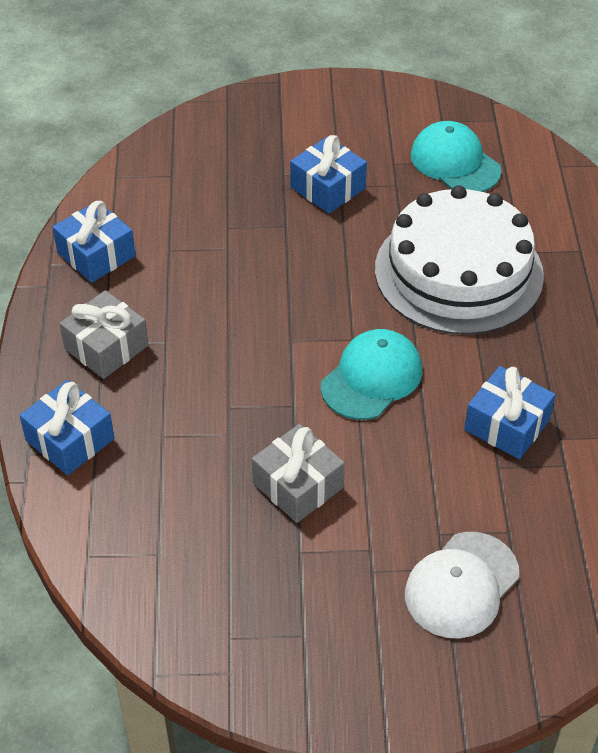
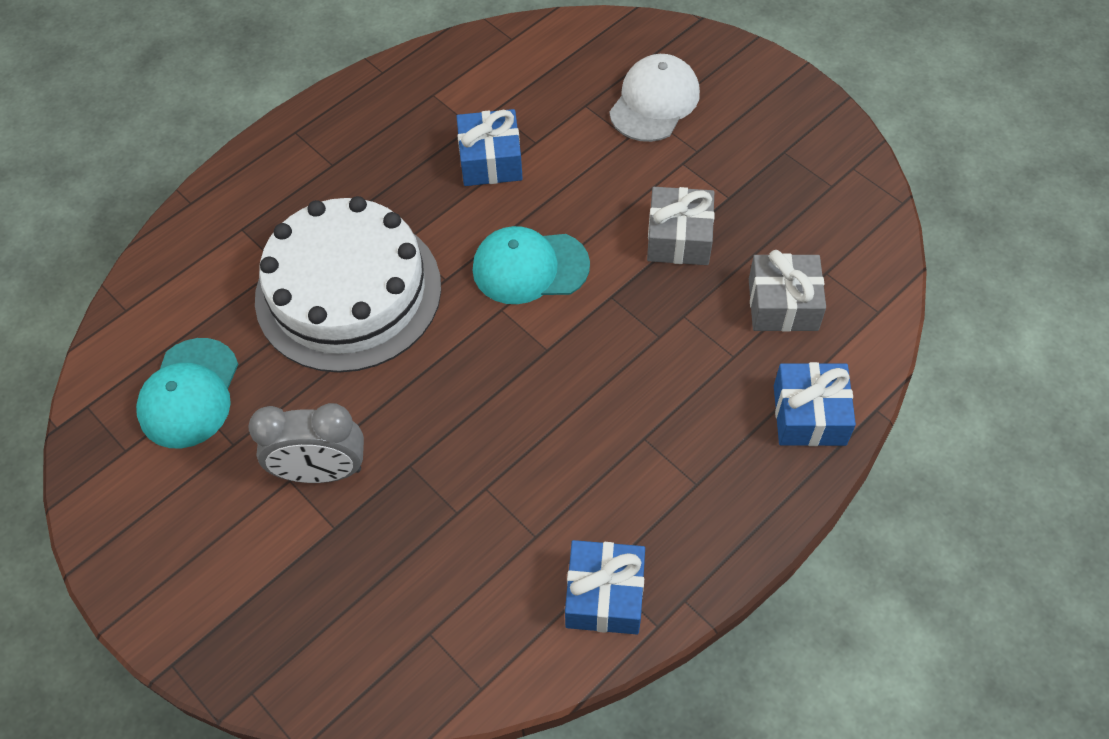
camera: 130 degrees left, 10 degrees up
(106, 347) = (697, 478): grey gift -> grey gift (783, 304)
(328, 188) = (321, 472): blue gift -> grey clock
(461, 585) = (654, 102): white cap -> white cap turned 60 degrees counterclockwise

